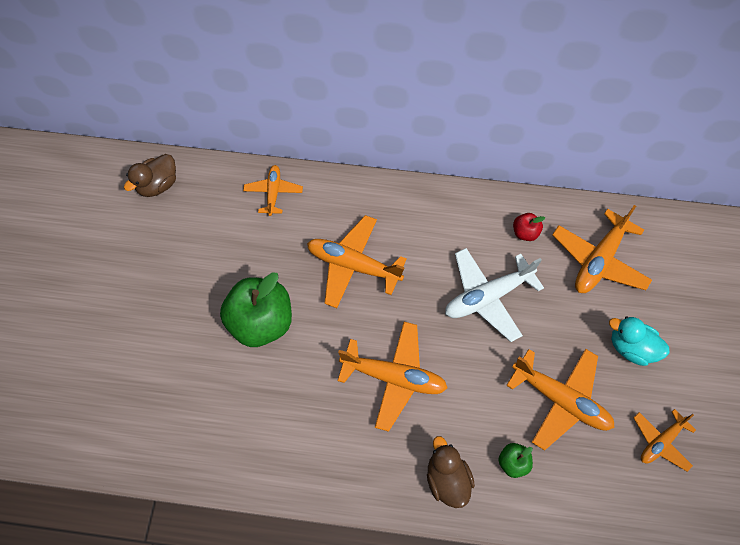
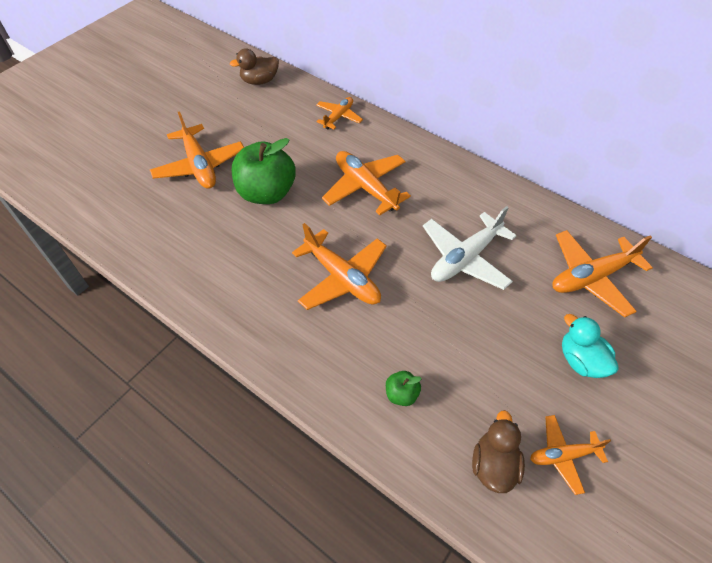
camera: 30 degrees right, 10 degrees down
(447, 479) = (333, 375): brown duck -> brown duck (493, 465)
(487, 297) = (465, 258): white plane -> white plane turned 45 degrees counterclockwise
(525, 233) = (532, 227): red apple -> none
(560, 399) = (481, 368): orange plane -> orange plane (199, 165)

